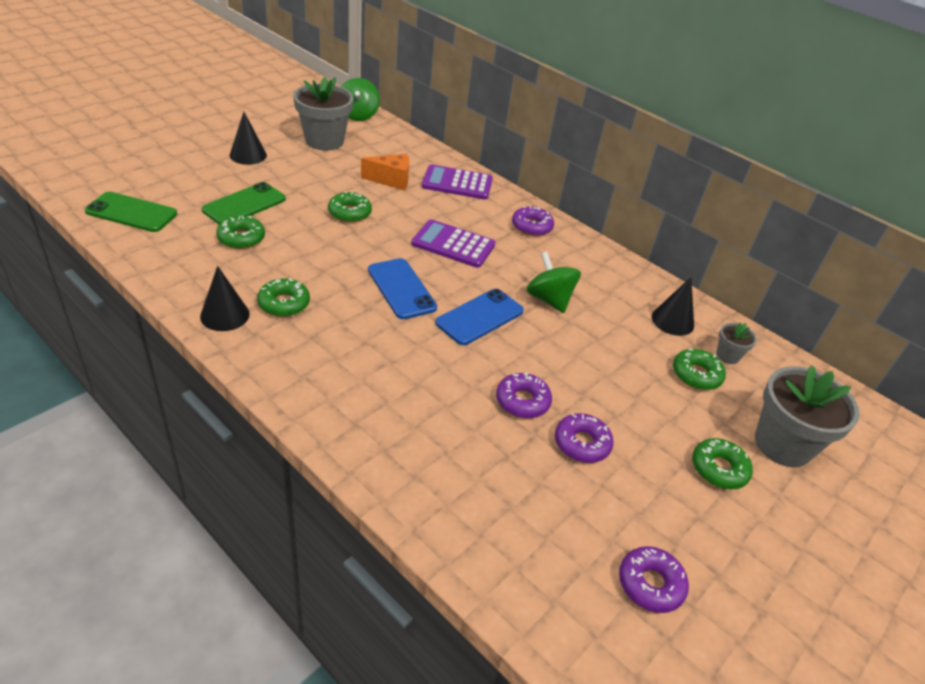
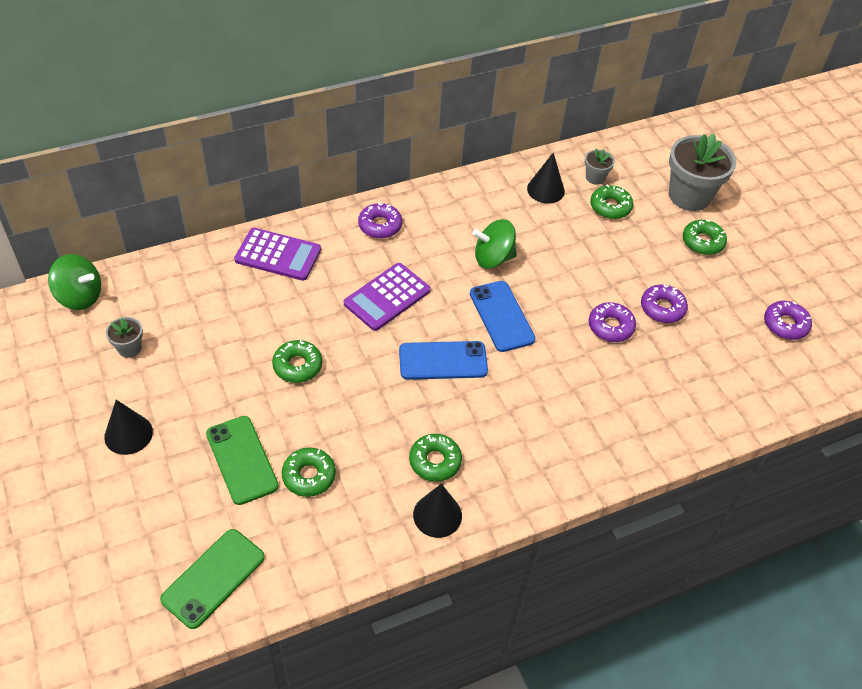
camera: 65 degrees left, 10 degrees up
(324, 141) = (129, 348): grey flower pot -> grey flower pot, size x0.47
(391, 180) = (247, 310): orange cheese -> none
(457, 183) = (278, 255): purple calculator -> purple calculator turned 105 degrees counterclockwise

